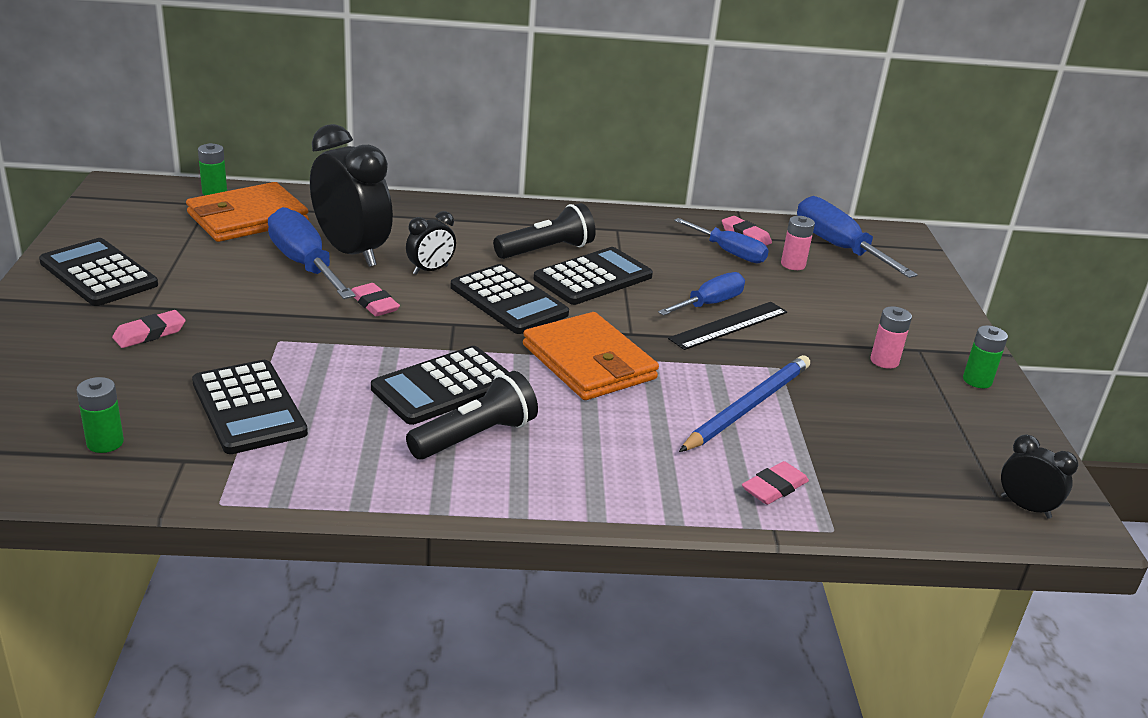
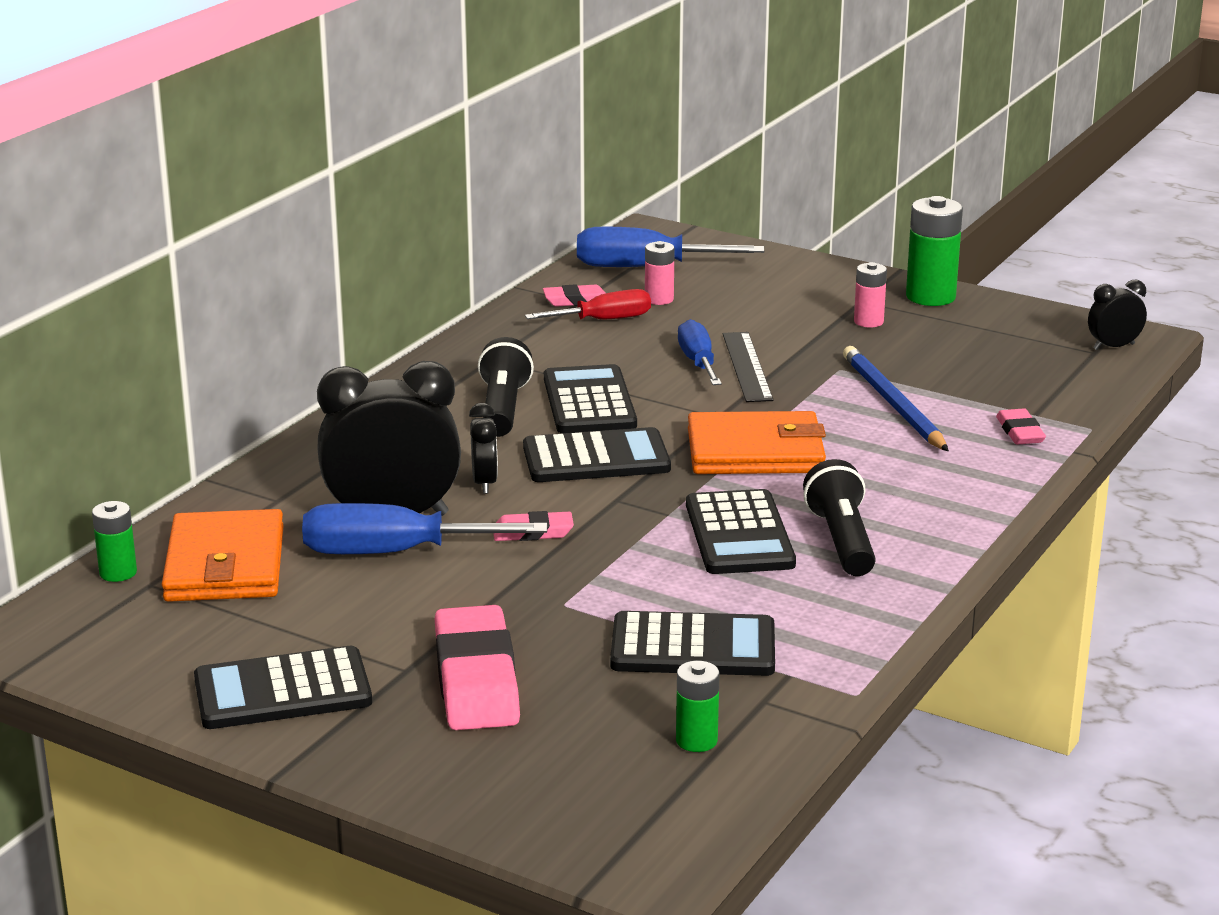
camera: 55 degrees left, 5 degrees down
(149, 333) = (476, 679): pink eraser -> pink eraser, size x2.00
(729, 252) = (604, 320): blue screwdriver -> red screwdriver
(977, 380) = (930, 297): green battery -> green battery, size x1.72

